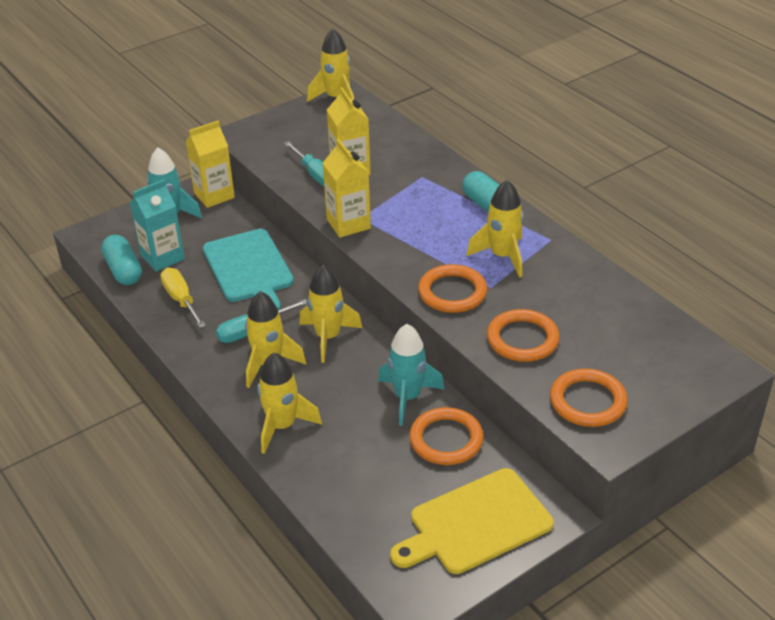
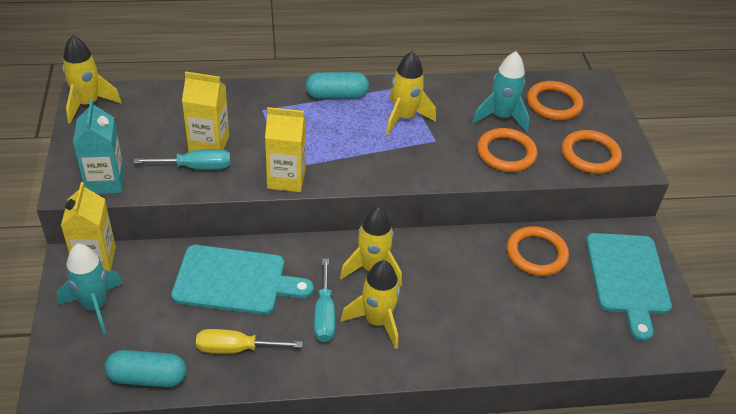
camera: 65 degrees left, 5 degrees up
(162, 257) = (156, 338): turquoise carton -> turquoise carton (105, 181)
(282, 426) = (460, 345): yellow rocket -> none
(408, 397) = (477, 253): turquoise rocket -> turquoise rocket (501, 117)
(452, 292) = (426, 162): orange ring -> orange ring (554, 104)
(475, 523) = (627, 278): yellow cutting board -> turquoise cutting board

